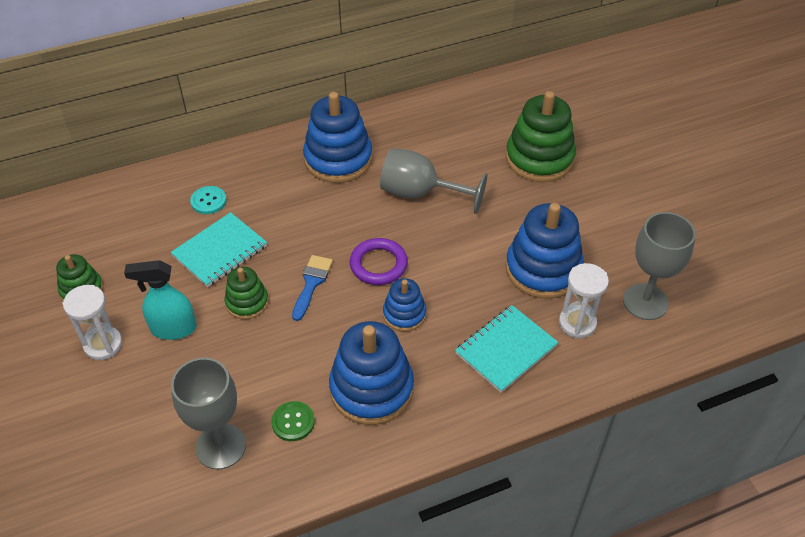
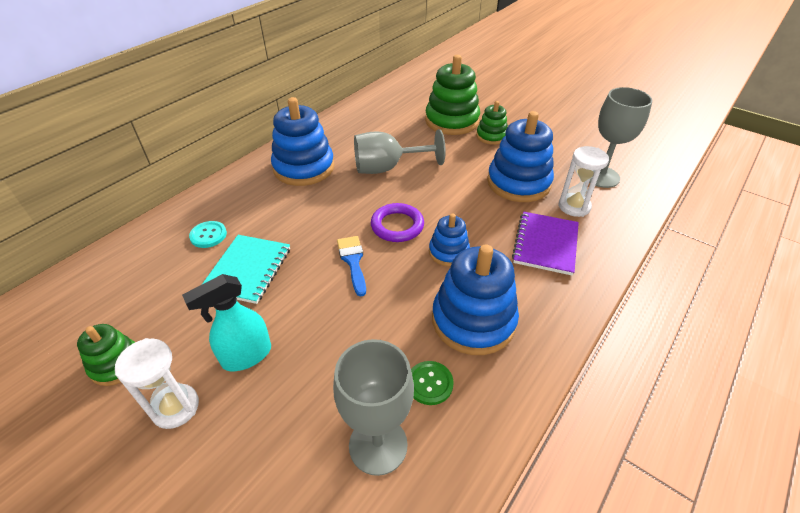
camera: 30 degrees left, 5 degrees down
(247, 302) = (305, 300): green stacking toy -> green stacking toy (491, 136)
(506, 350) = (545, 244): turquoise notebook -> purple notebook

